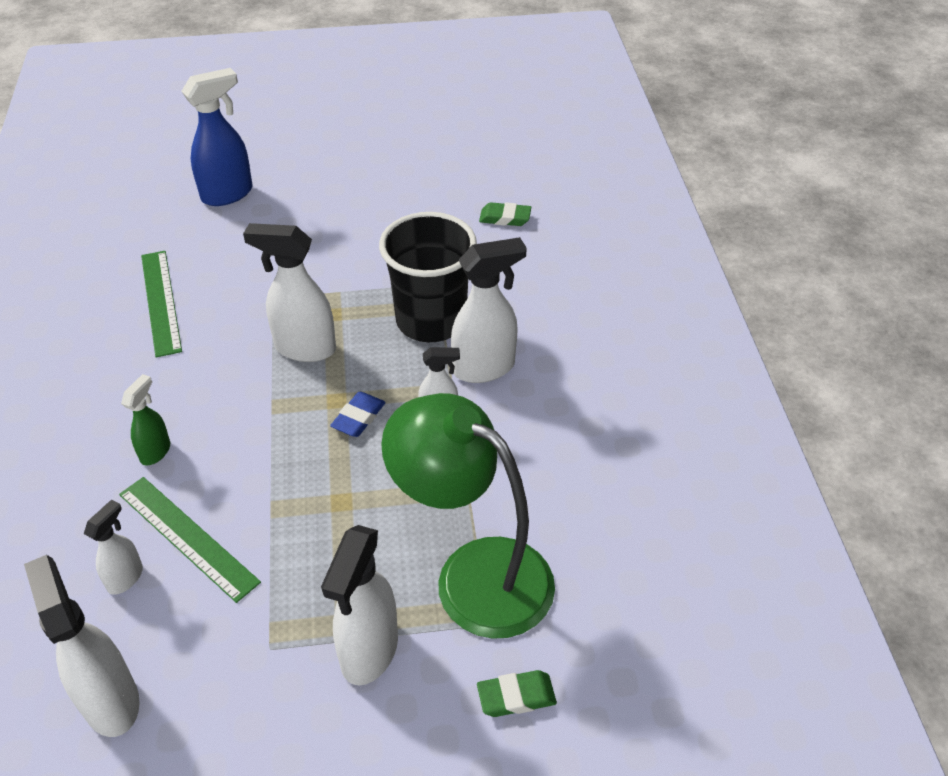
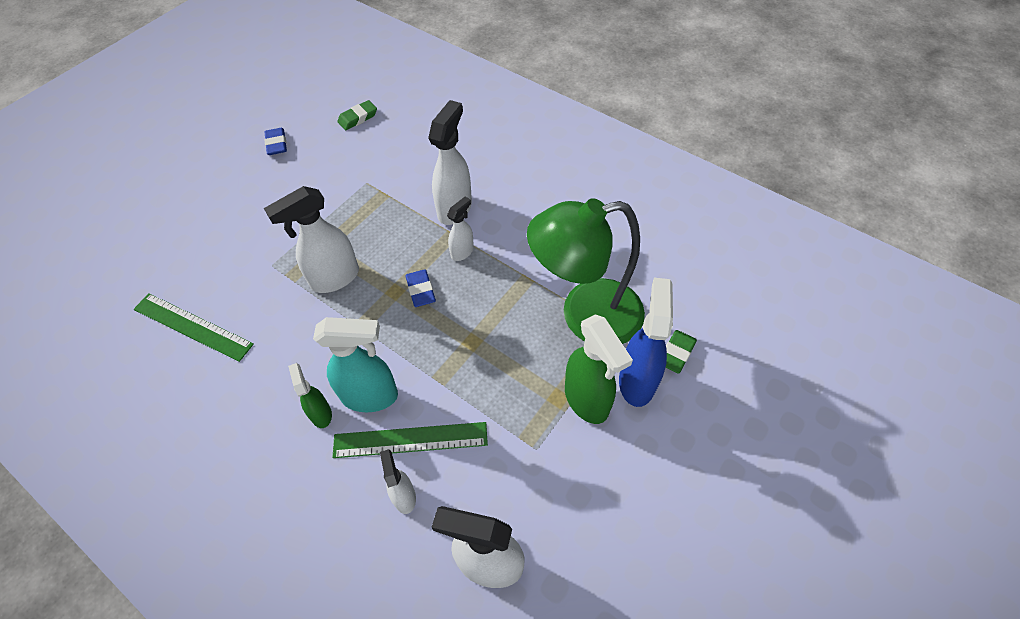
camera: 45 degrees left, 10 degrees up
(206, 472) = (370, 396): none -> turquoise spray bottle
(228, 194) = (145, 225): blue spray bottle -> blue spray bottle (637, 381)
(369, 652) = (587, 400): white spray bottle -> green spray bottle
(405, 194) = (276, 144): none -> blue eraser
(431, 321) = (391, 206): black cup -> none

